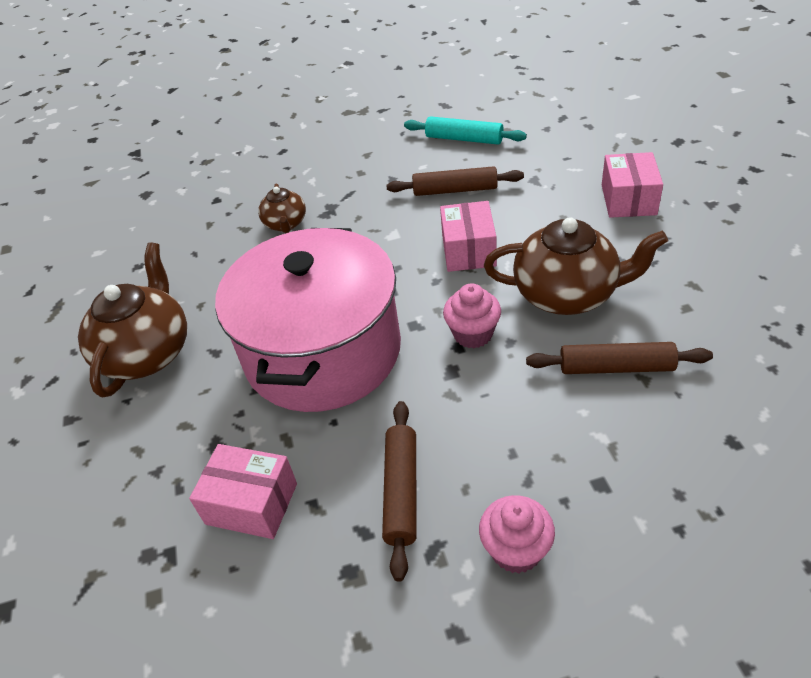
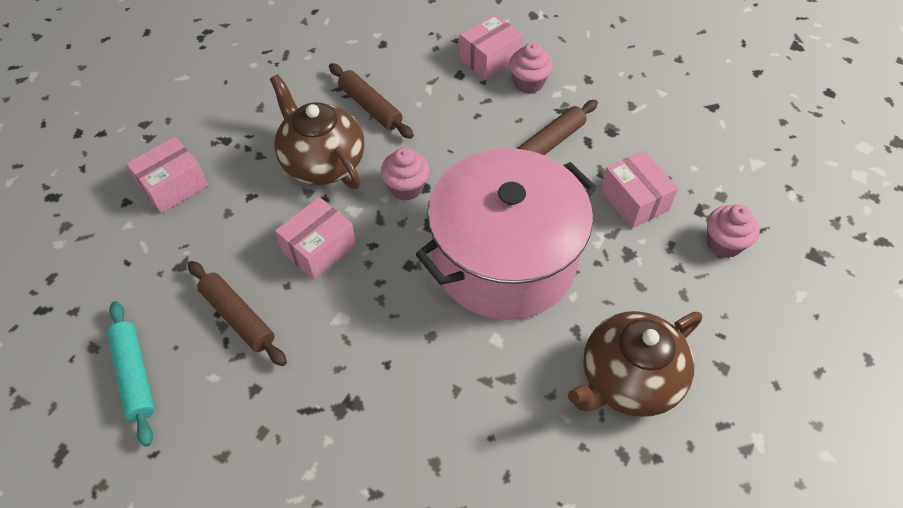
camera: 140 degrees left, 10 degrees up
(120, 536) = (723, 243): none -> pink cupcake
(285, 224) = (397, 428): brown teapot -> none
(603, 541) = (489, 59): none -> pink box

